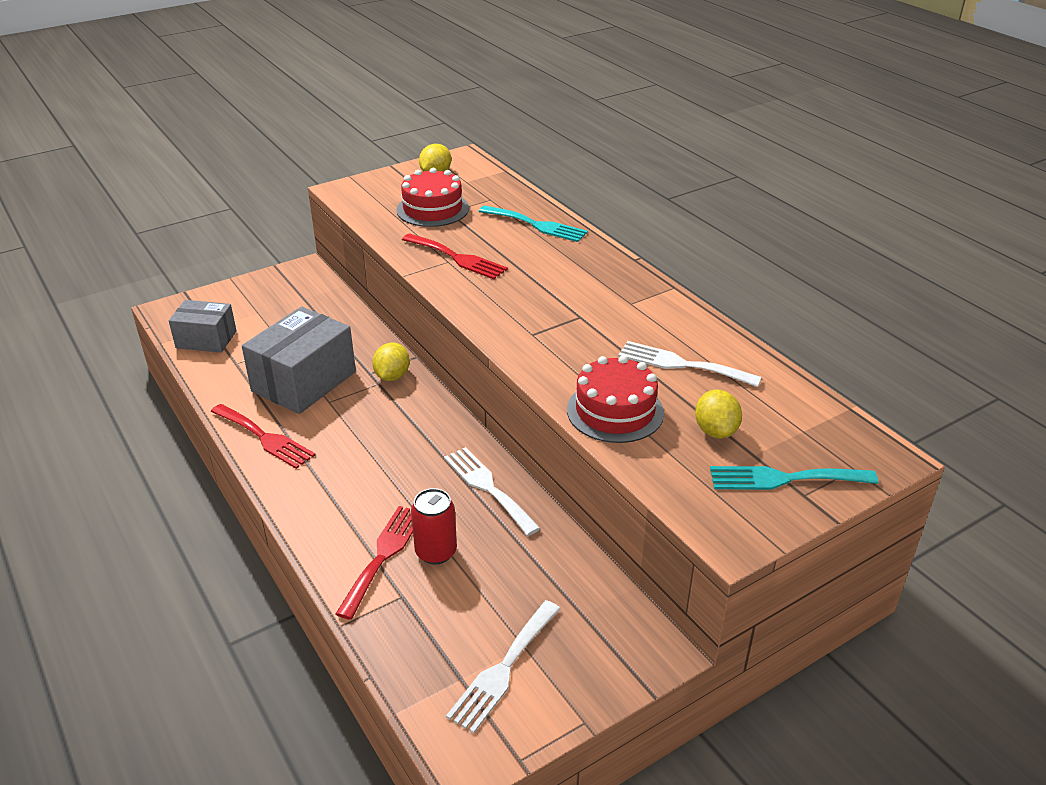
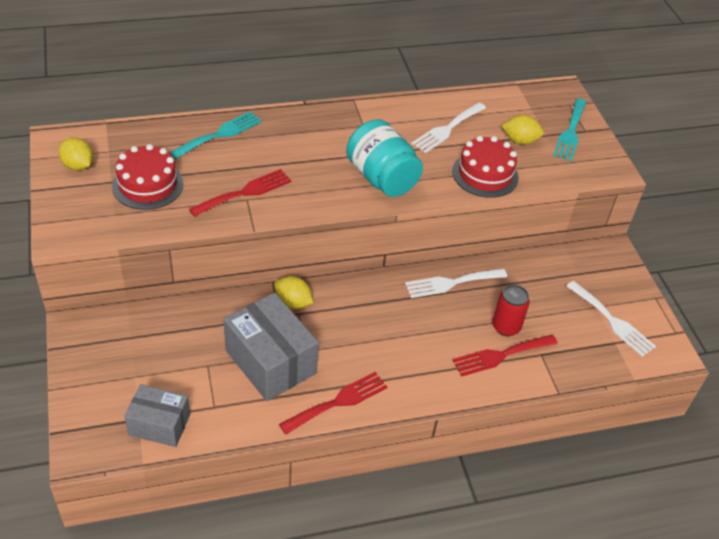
camera: 75 degrees left, 10 degrees up
(206, 339) = (159, 424): grey box -> grey box turned 75 degrees clockwise
(383, 555) = (501, 355): red fork -> red fork turned 60 degrees counterclockwise
(544, 334) = (382, 178): none -> turquoise jar

